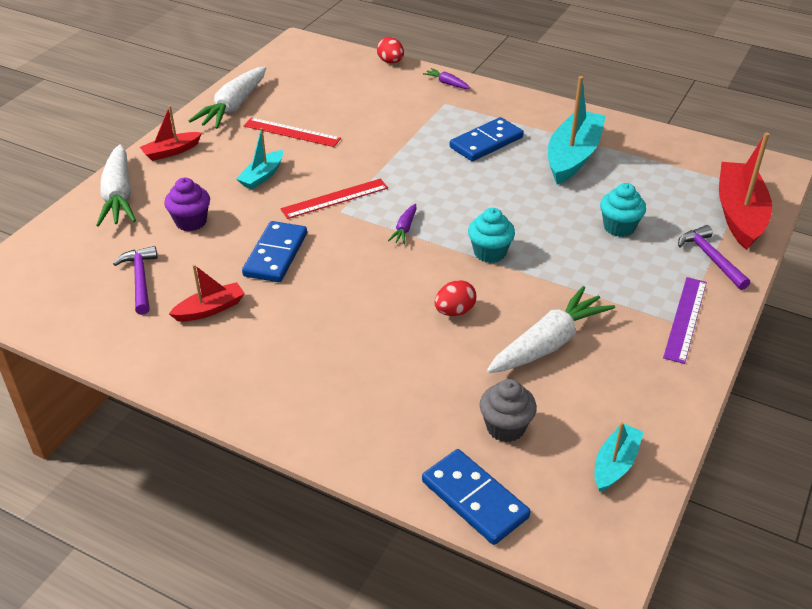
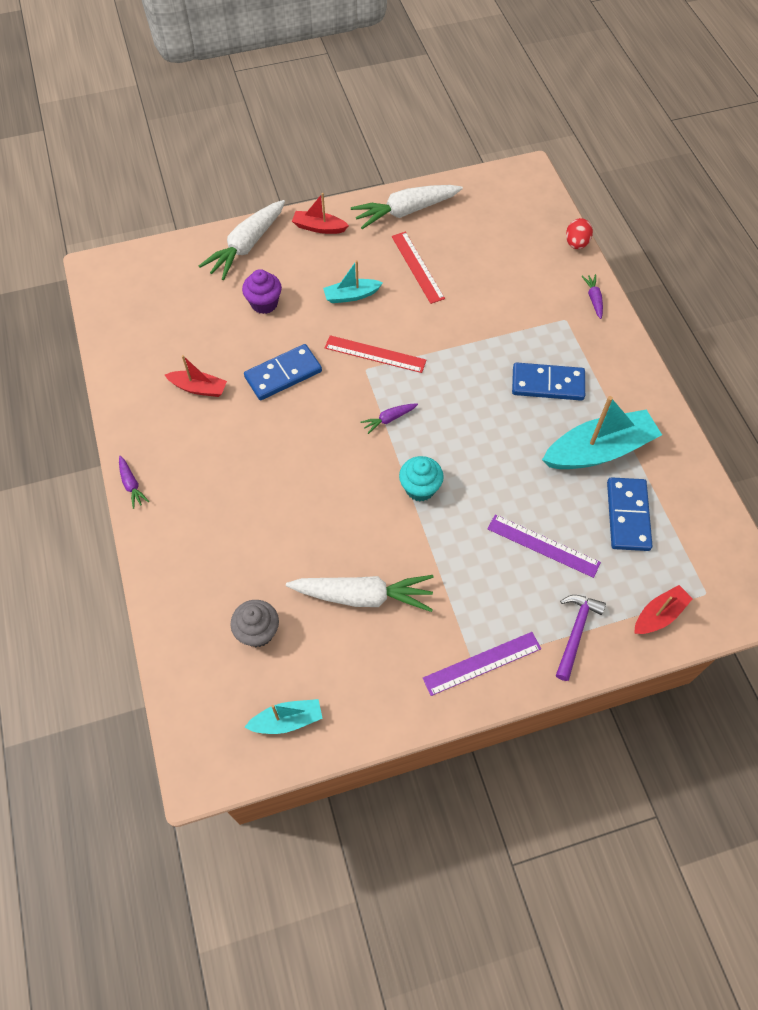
camera: 45 degrees right, 20 degrees up
(140, 279) = (186, 330): purple hammer -> none
(242, 415) = (131, 485): none -> purple carrot
(454, 311) = (336, 517): red egg -> none
(475, 499) = (181, 662): blue domino -> blue domino (628, 516)
(619, 227) = (543, 545): turquoise cupcake -> purple ruler
(739, 214) = (659, 615): red boat -> red boat, size x0.53

